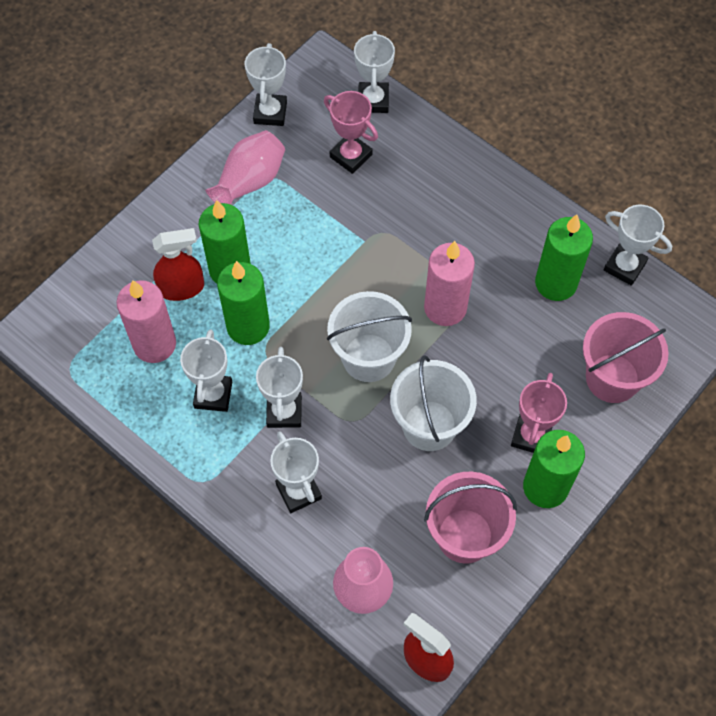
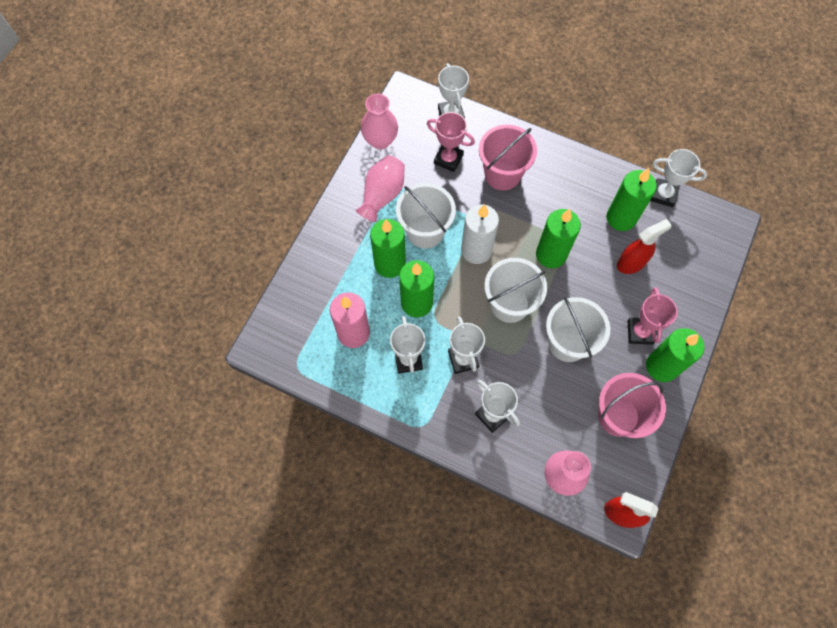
camera: 15 degrees left, 5 degrees up
(182, 288) = (359, 286): red spray bottle -> red spray bottle (631, 263)
(270, 113) = (380, 140): white trophy -> pink vase
(289, 239) = (425, 231): none -> white bucket
(348, 279) = (476, 250): none -> white candle
(445, 308) = (551, 254): pink candle -> green candle
(612, 378) = (681, 276): pink bucket -> pink bucket (502, 174)

